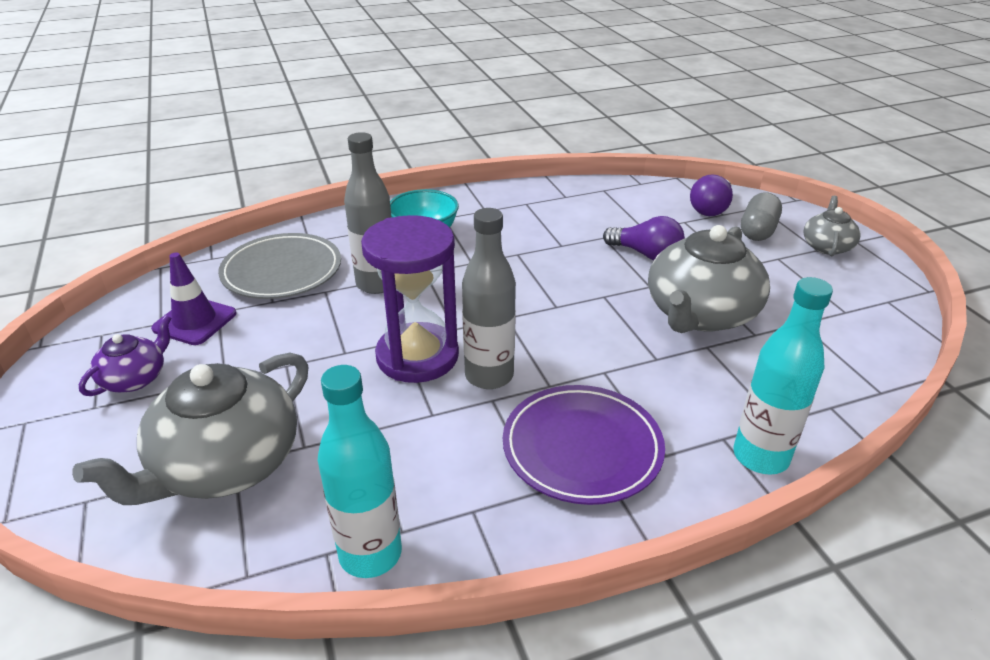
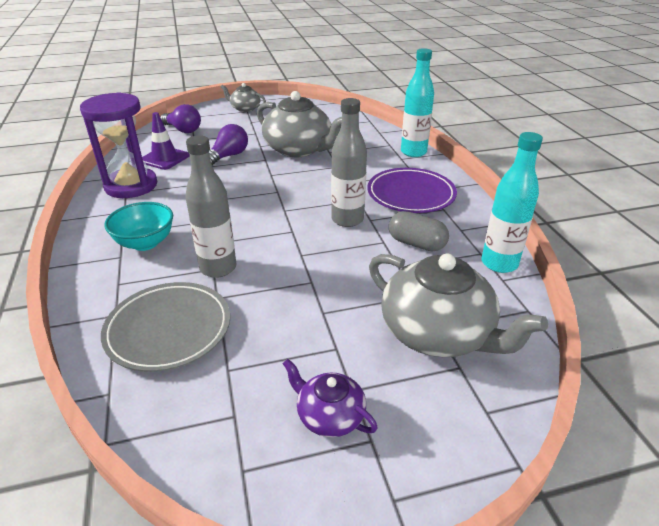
camera: 85 degrees left, 0 degrees up
(195, 321) = (240, 385): purple traffic cone -> purple traffic cone (164, 158)
(417, 356) = (322, 247): purple hourglass -> purple hourglass (131, 186)
(757, 231) = (219, 122): grey capsule -> grey capsule (416, 243)

